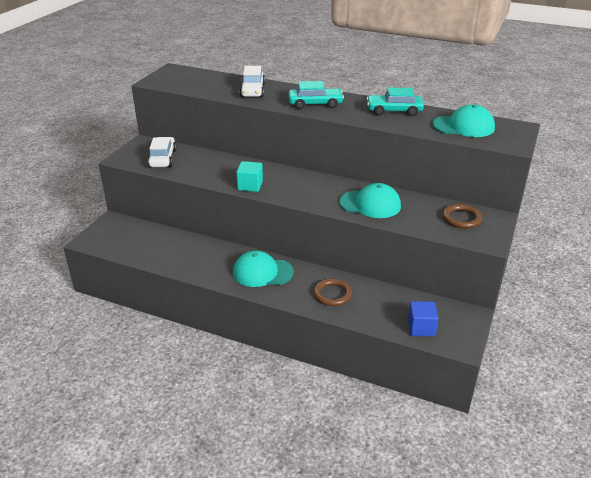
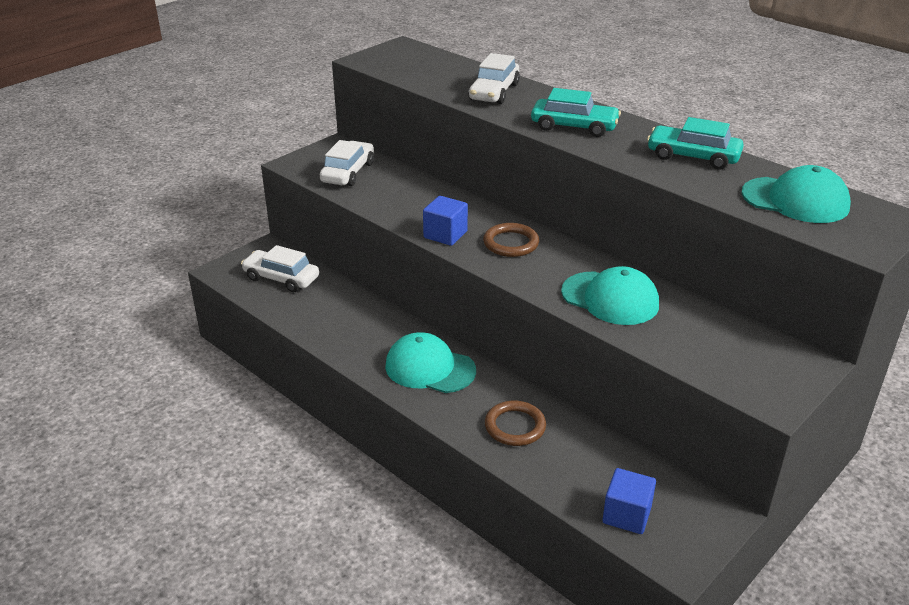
camera: 20 degrees right, 0 degrees up
(133, 238) = (281, 278): none -> white car
(250, 186) = (445, 234): turquoise cube -> blue cube
(461, 218) = (748, 353): brown ring -> brown ring (511, 243)

